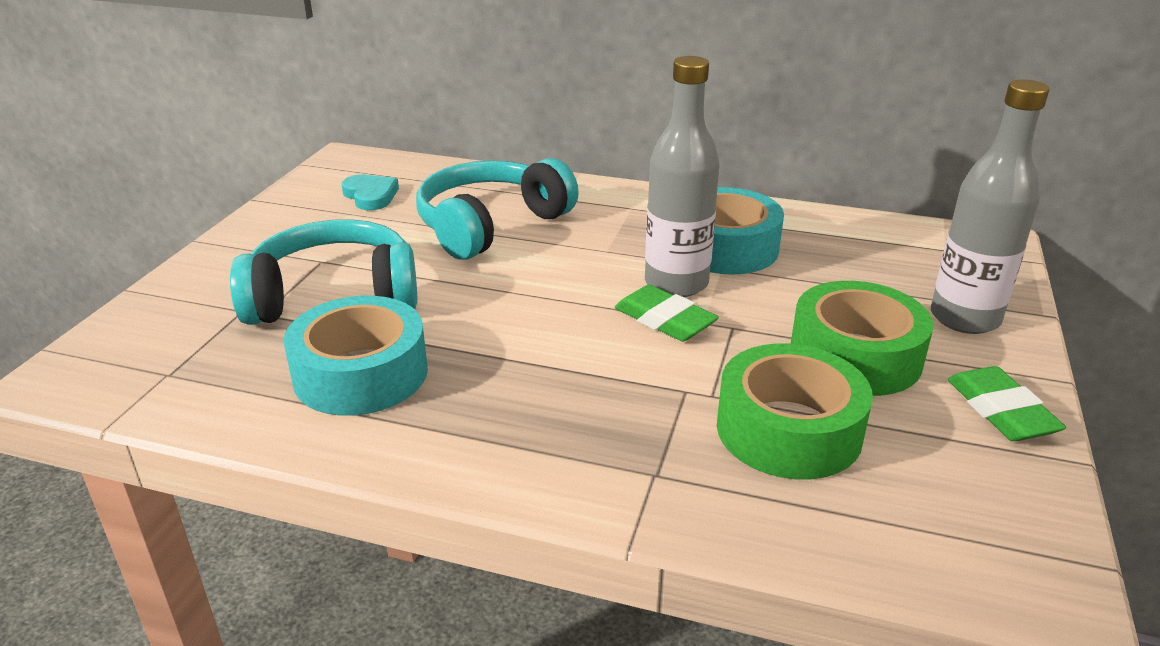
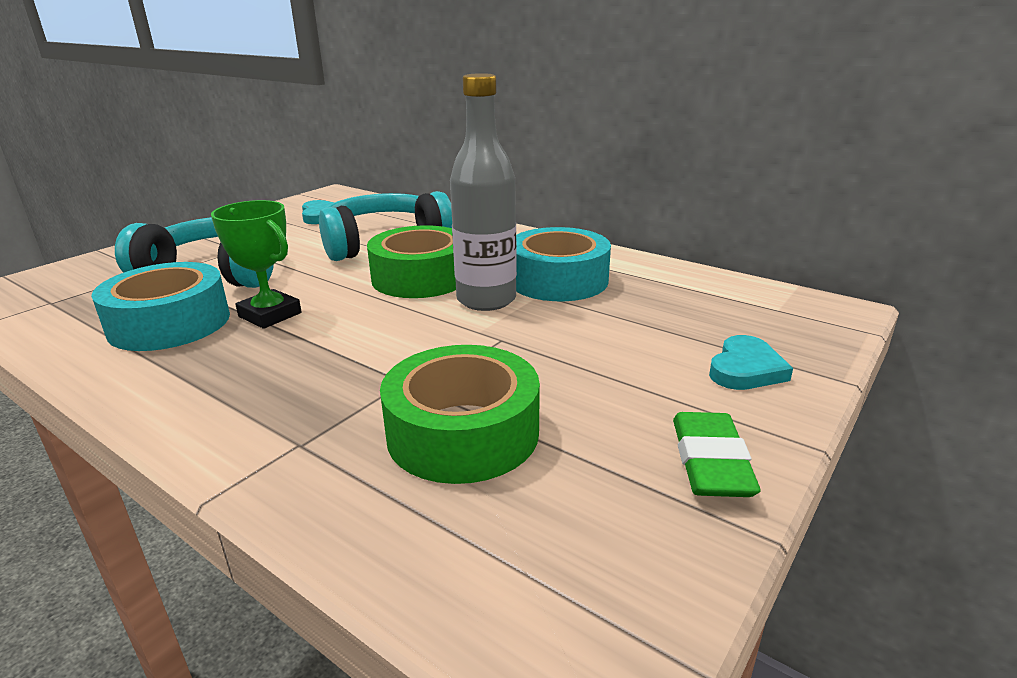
camera: 20 degrees right, 5 degrees down
(465, 342) = (270, 315): none -> green trophy
(664, 320) = (446, 325): green eraser -> none
(855, 356) = (595, 382): green tape -> green tape (421, 277)
(964, 318) = (745, 369): grey bottle -> turquoise heart

